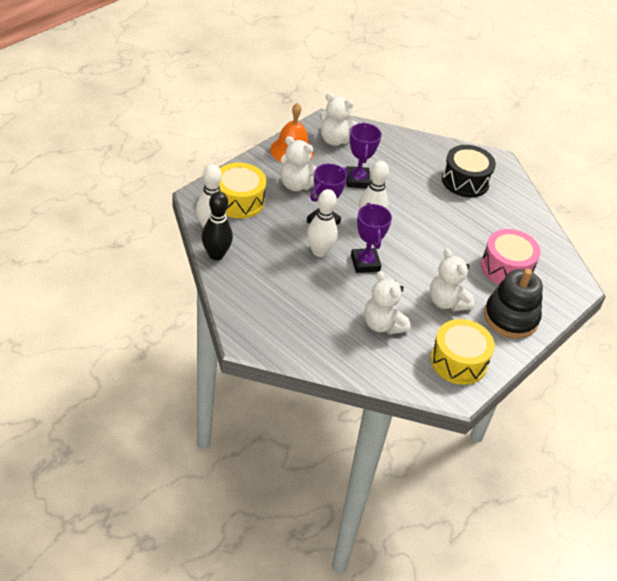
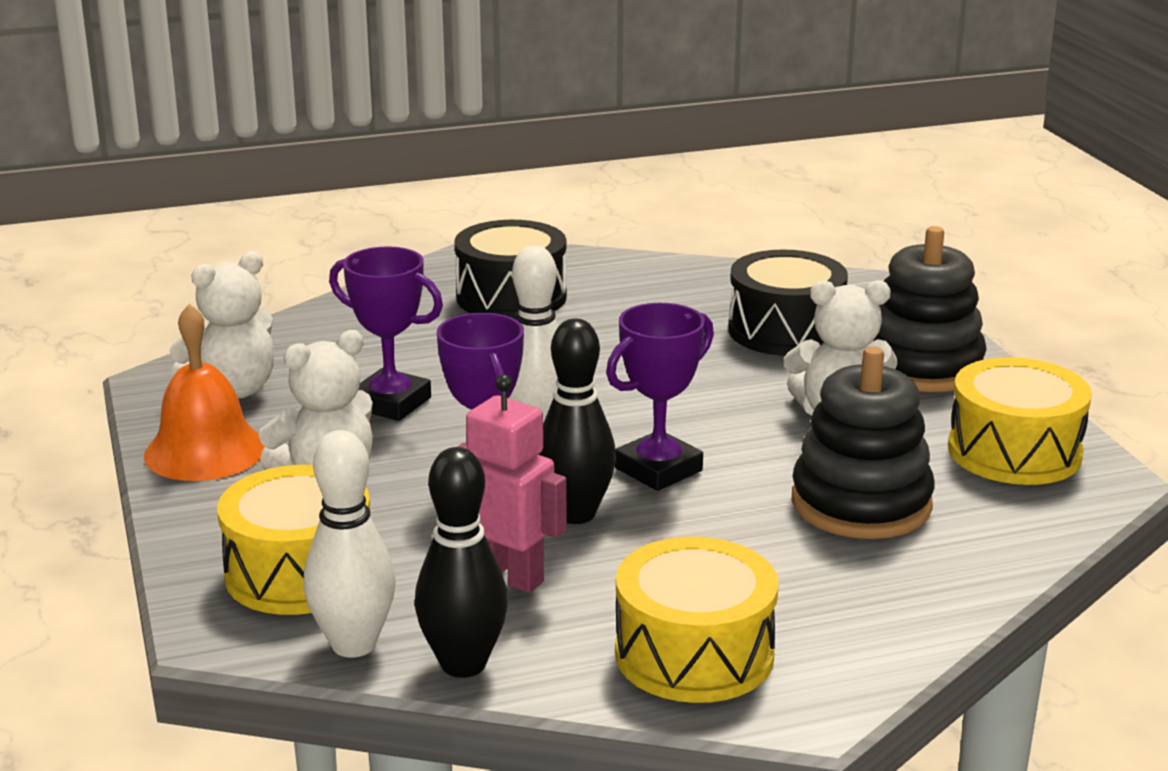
camera: 55 degrees left, 20 degrees down
(256, 306) = (694, 654): none -> yellow drum
(270, 248) = (508, 576): none -> pink robot
(319, 251) = (575, 514): white bowling pin -> black bowling pin
(365, 263) = (658, 469): purple trophy -> purple trophy turned 60 degrees counterclockwise
(383, 324) = (861, 503): white teddy bear -> black stacking toy
(506, 268) = (785, 331): pink drum -> black drum

